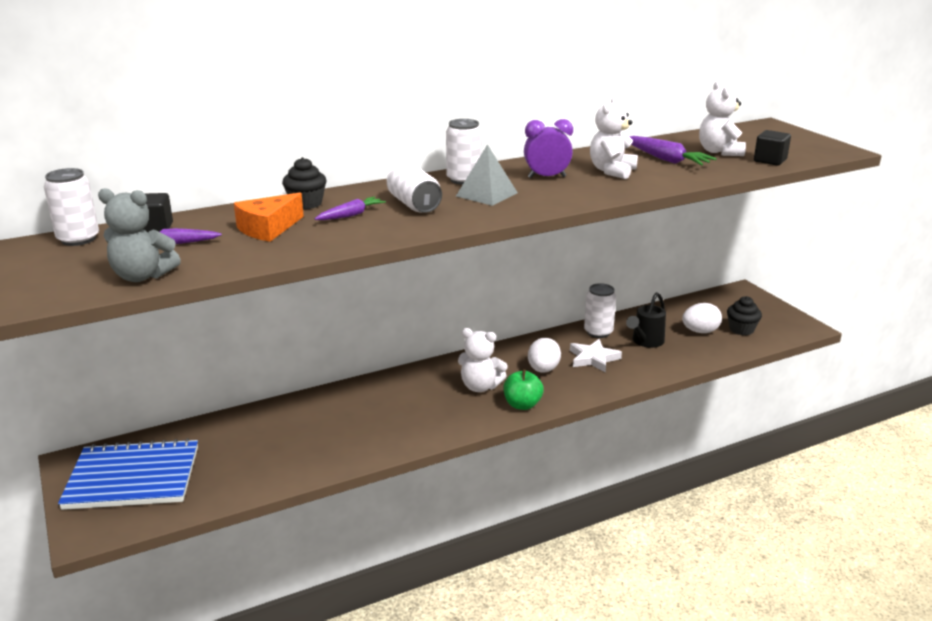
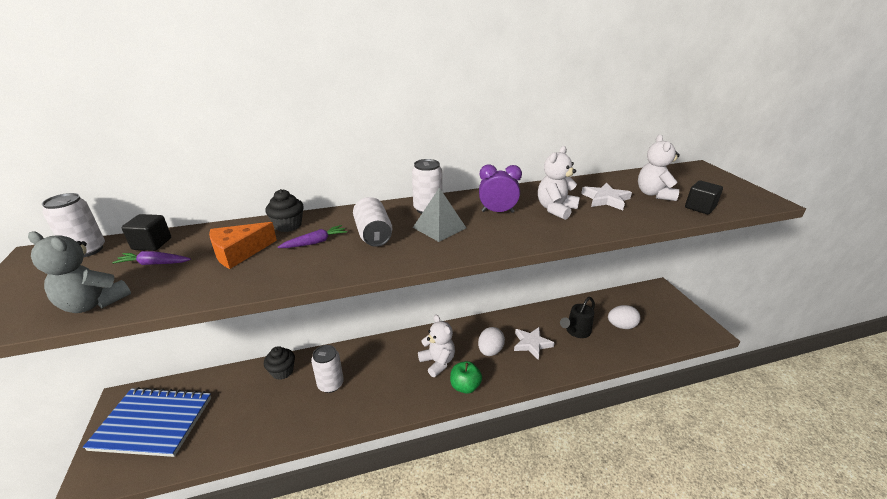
camera: 10 degrees right, 5 degrees up
(480, 386) = (437, 362): white teddy bear -> white teddy bear turned 150 degrees counterclockwise
(598, 332) = (540, 317): white can -> white can (330, 384)
(666, 159) = (605, 199): purple carrot -> white star
(741, 329) = (655, 327): black cupcake -> black cupcake (282, 371)

